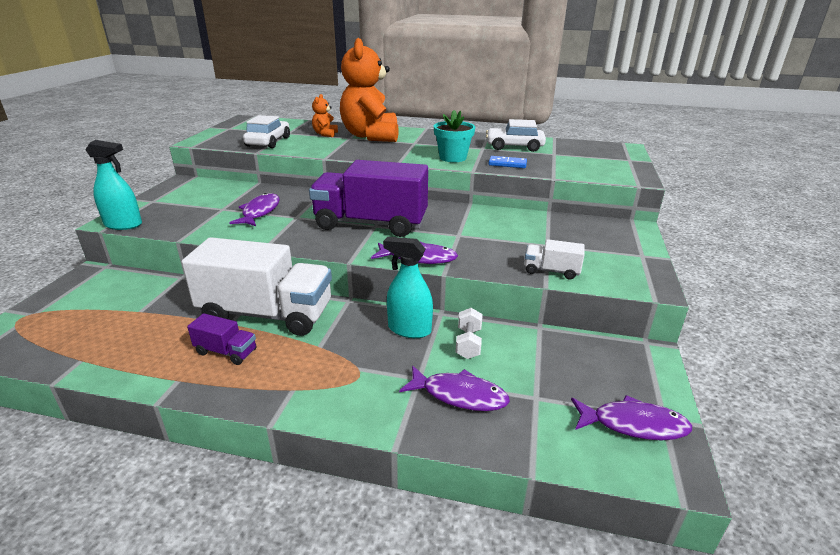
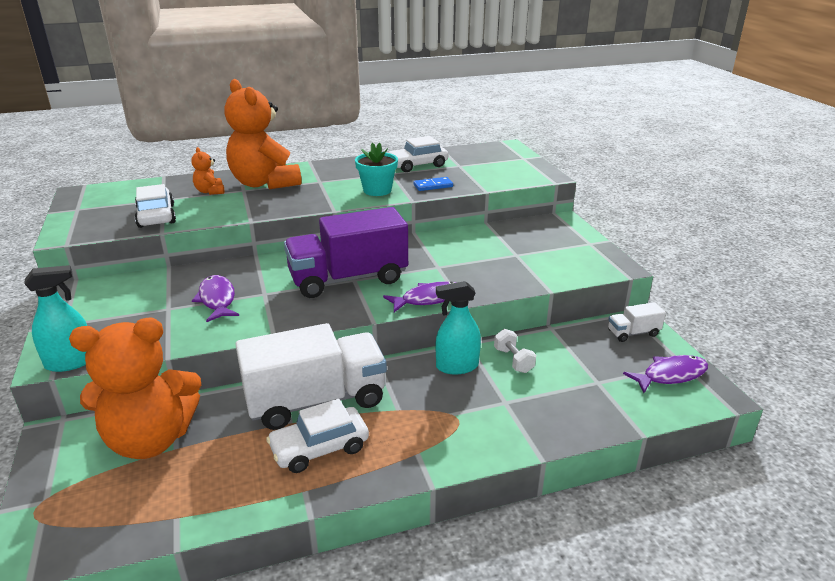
camera: 30 degrees left, 0 degrees up
(133, 299) = (151, 439): none -> orange teddy bear
(226, 352) = (319, 448): purple truck -> white car
(459, 395) = (547, 402): purple fish -> none
(551, 271) = (542, 277): white truck -> white truck (633, 333)

